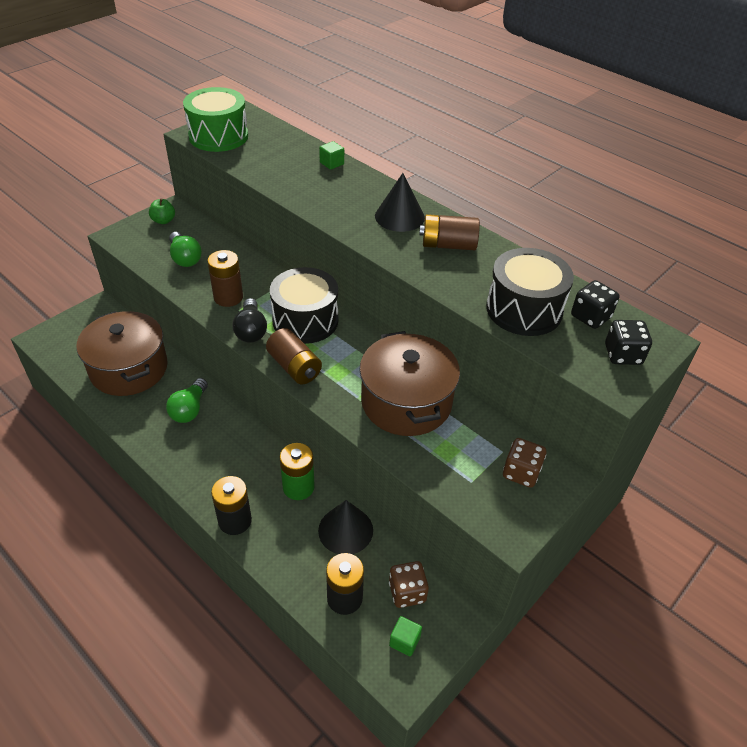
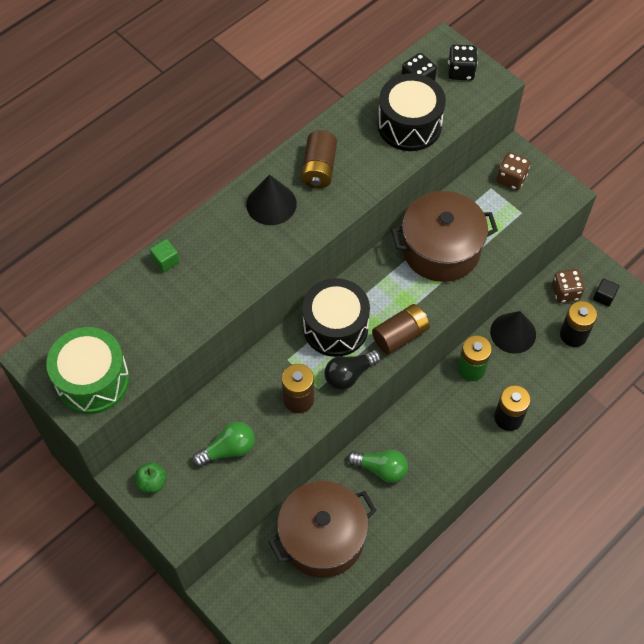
camera: 85 degrees left, 15 degrees up
(251, 330) = (349, 375): black light bulb -> black light bulb turned 150 degrees clockwise
(404, 641) = (604, 297): green cube -> black cube

